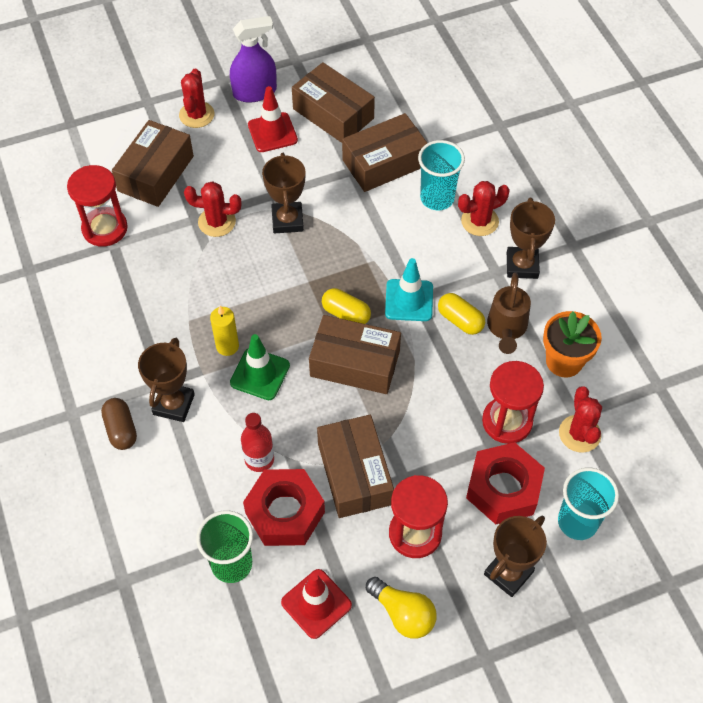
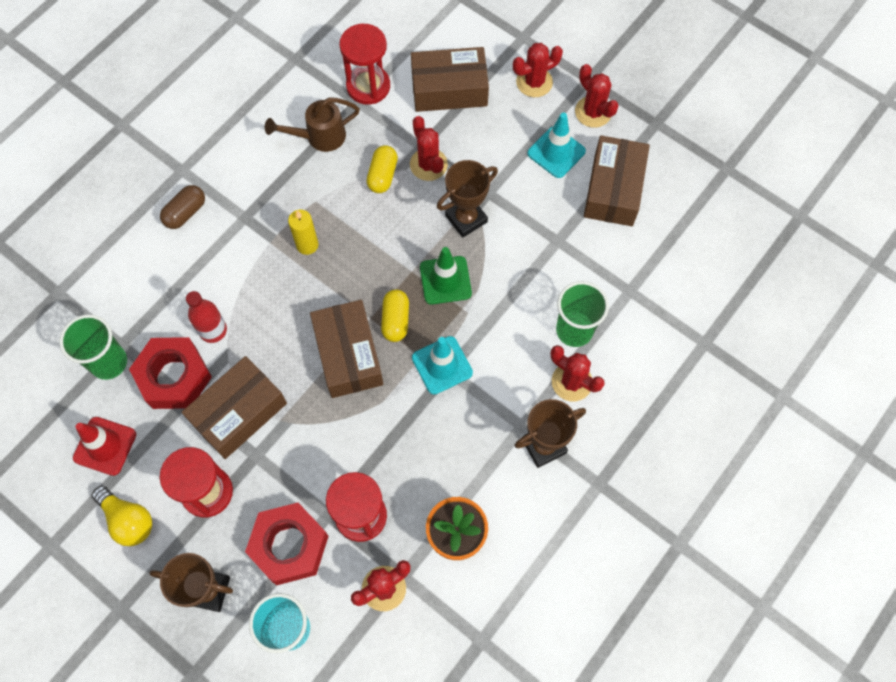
camera: 60 degrees right, 10 degrees up
(174, 404) = (229, 237): brown trophy -> none
(255, 92) = (593, 112): purple spray bottle -> red cactus
(260, 374) = (294, 285): green traffic cone -> green traffic cone (445, 280)
(272, 132) = (556, 152): red traffic cone -> turquoise traffic cone
(384, 163) = (585, 263): brown box -> none
(403, 614) = (128, 520): yellow light bulb -> yellow light bulb turned 60 degrees counterclockwise
(437, 198) = (574, 330): turquoise cup -> green cup
(460, 320) = (447, 421): yellow capsule -> yellow capsule (382, 175)
(506, 328) = (462, 466): brown watering can -> brown watering can (319, 137)

